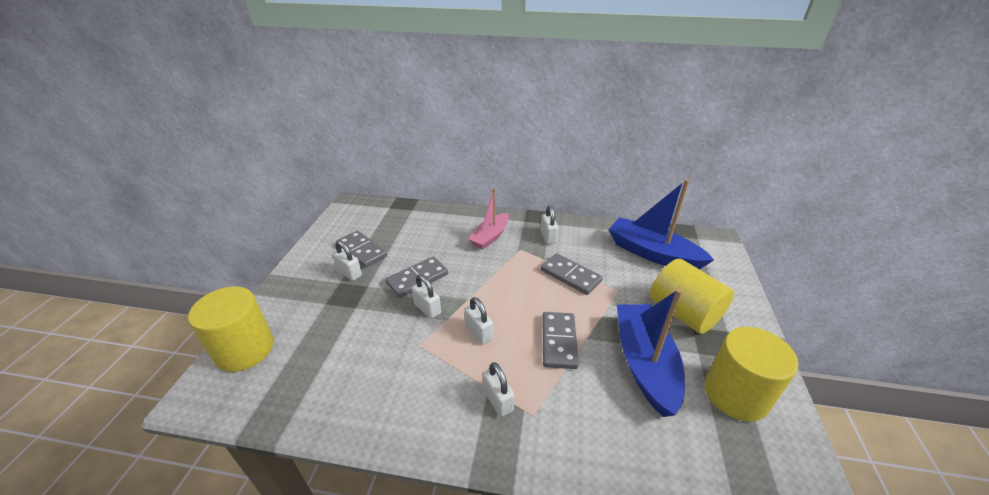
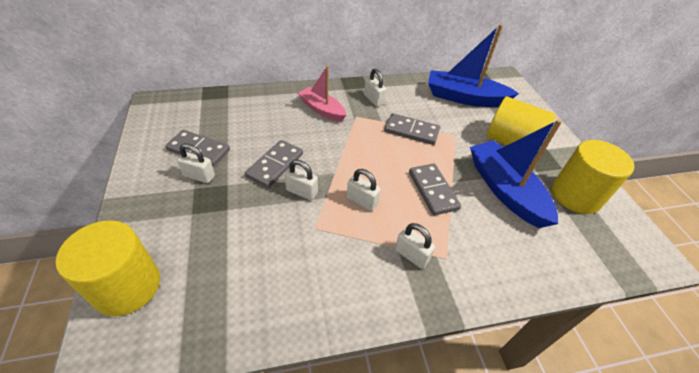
camera: 25 degrees left, 10 degrees up
(490, 237) = (322, 110): pink boat -> pink boat turned 120 degrees clockwise

